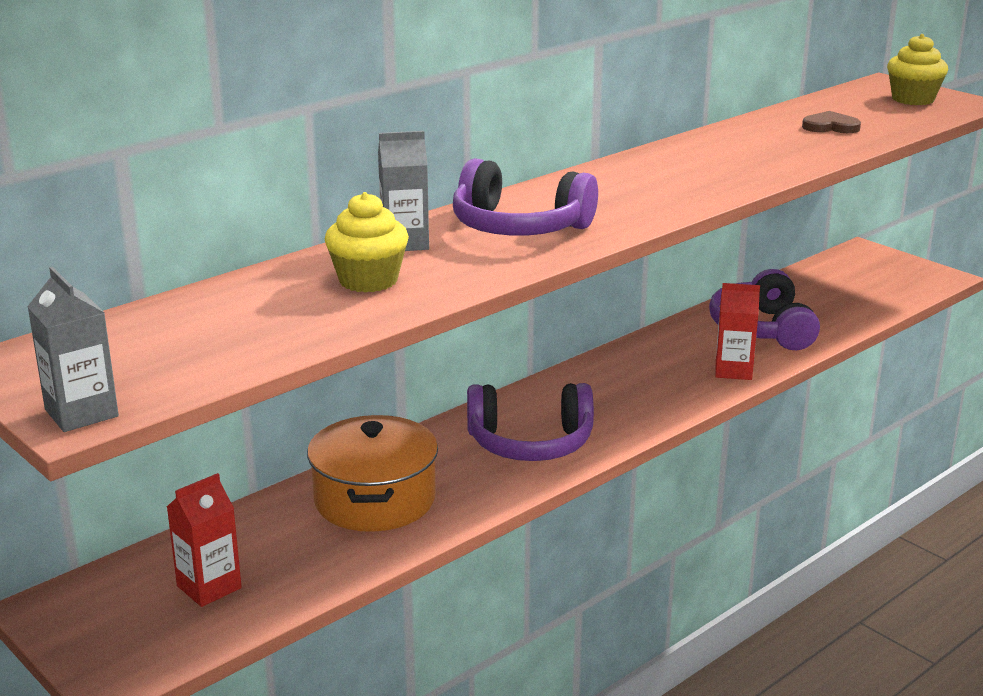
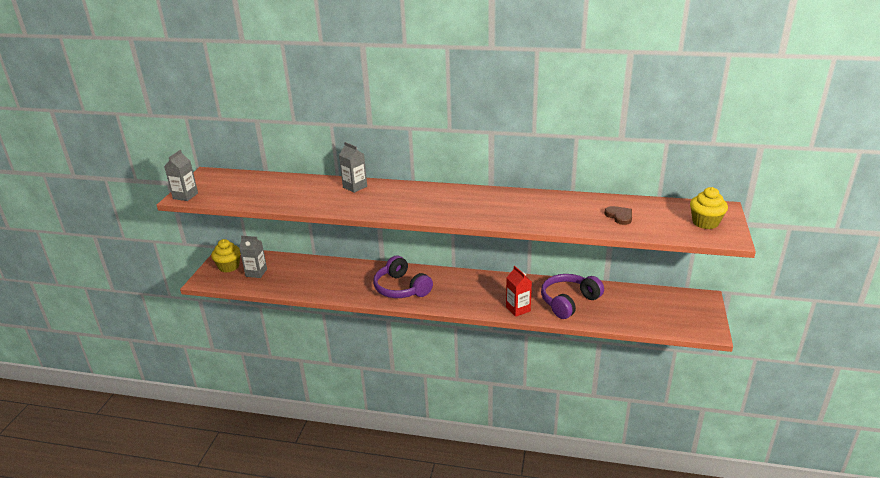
camera: 55 degrees right, 5 degrees up
(209, 587) = (256, 273): red carton -> grey carton
(368, 280) = (315, 194): yellow cupcake -> yellow cupcake (229, 267)
(375, 499) = (331, 276): orange pot -> none
(519, 227) = (394, 198): purple headphones -> none

